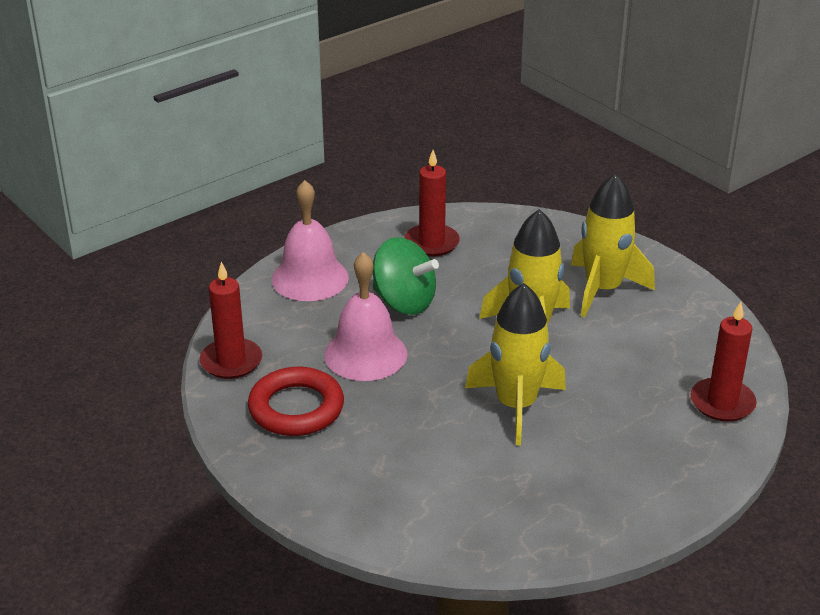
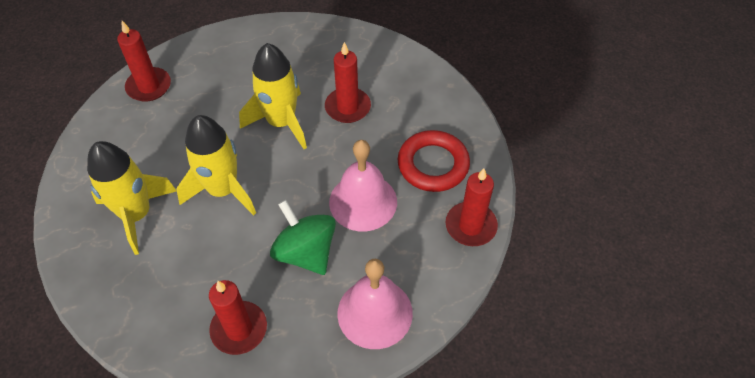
camera: 160 degrees left, 20 degrees up
(440, 444) = (348, 107): none -> red candle

